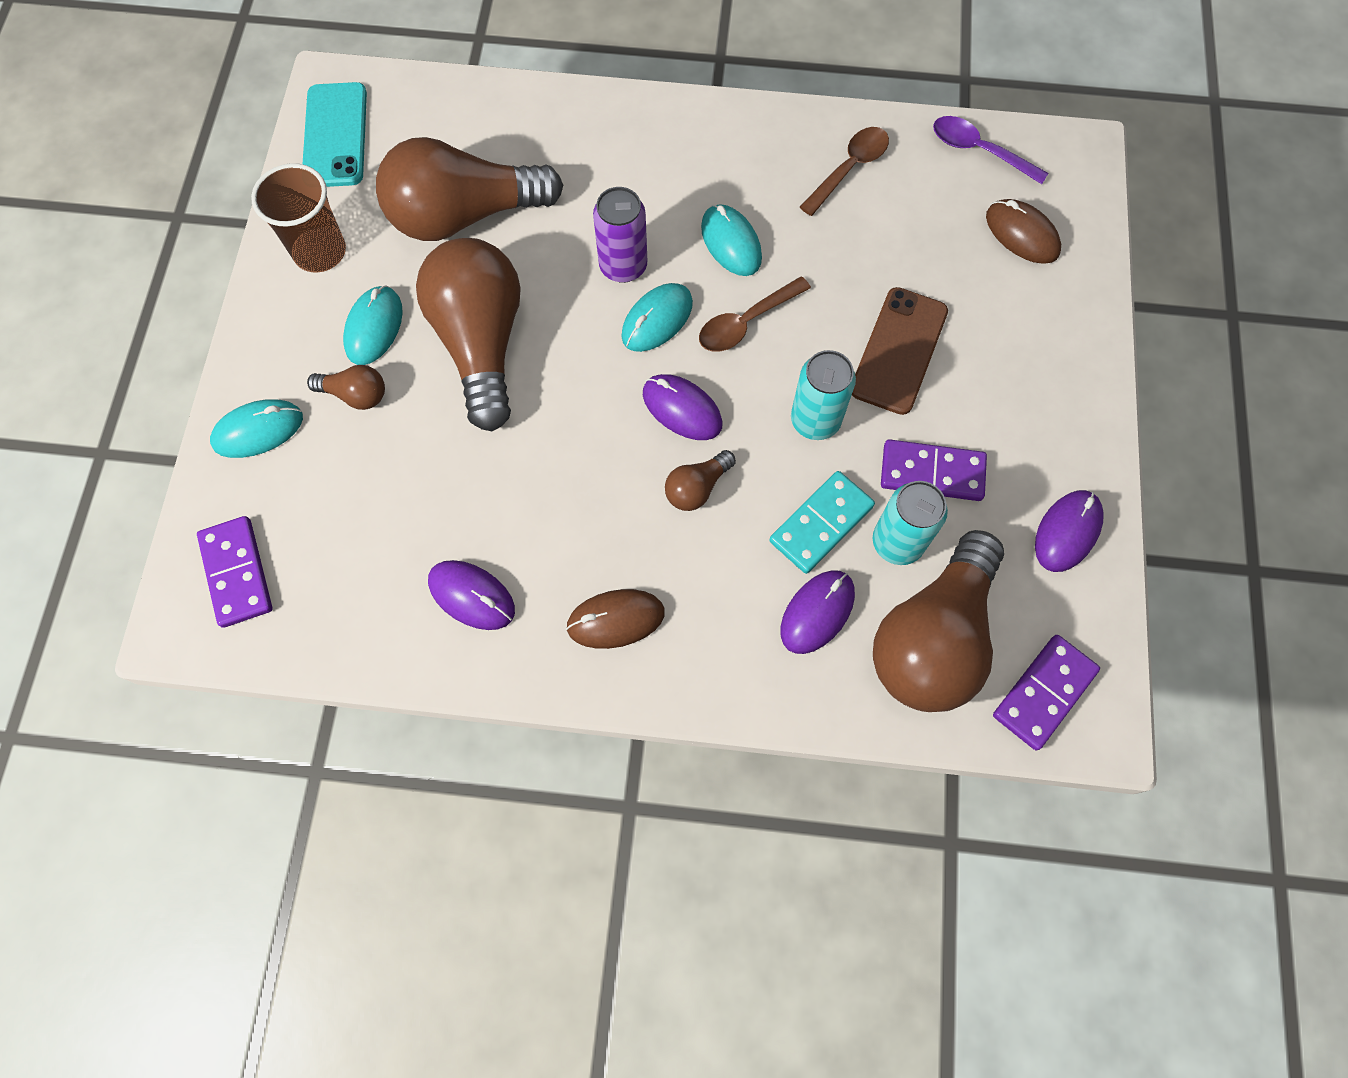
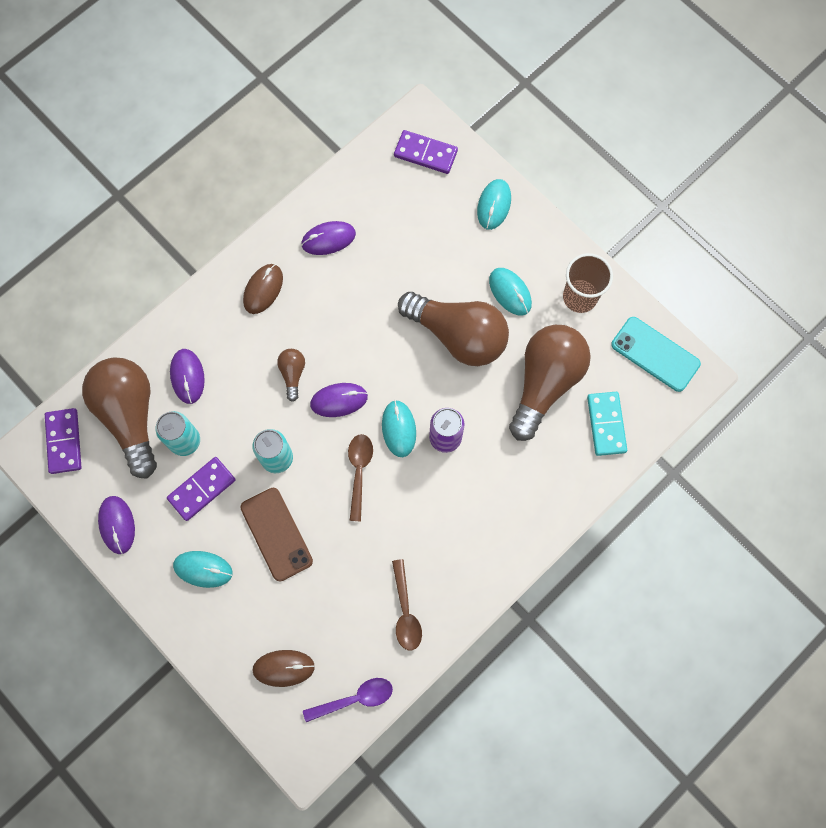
camera: 130 degrees right, 5 degrees up
(355, 395) = (477, 259): brown light bulb -> none
(731, 243) = (412, 504): turquoise mouse -> turquoise mouse (203, 569)
(821, 524) = (225, 415): turquoise domino -> turquoise domino (606, 424)

